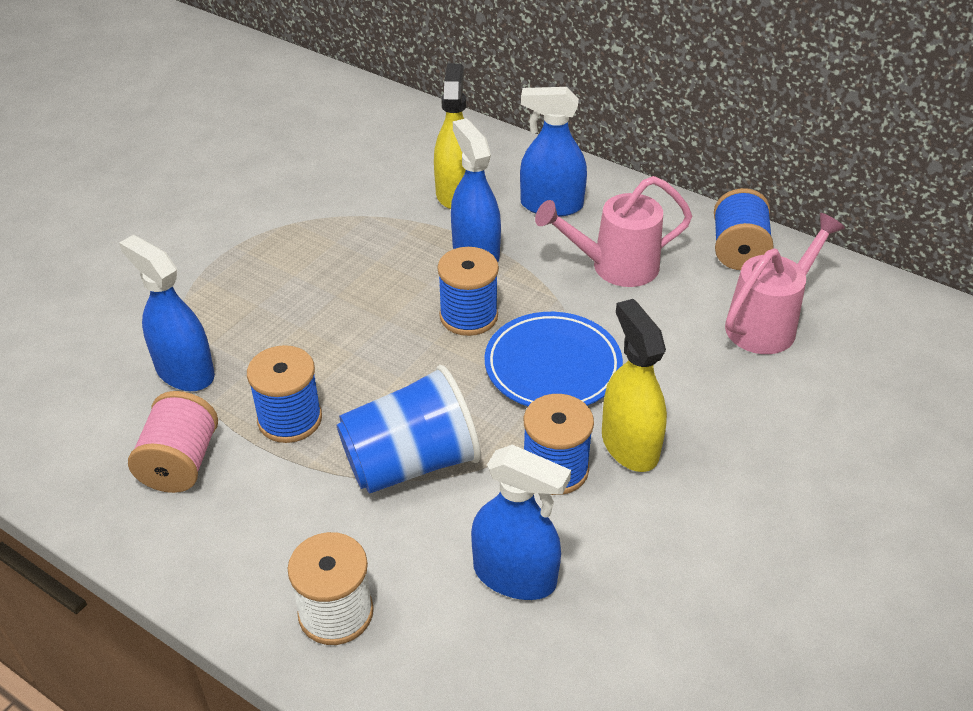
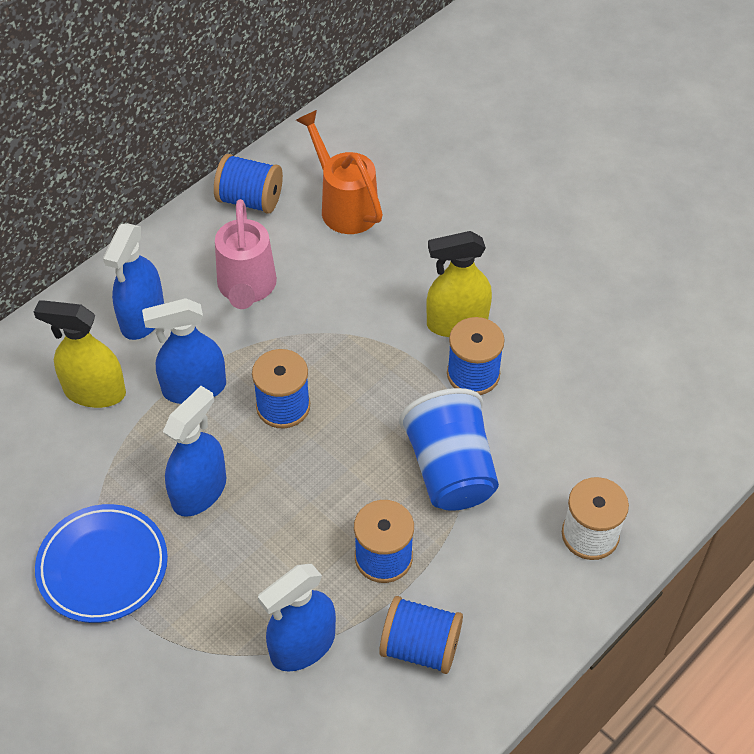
camera: 80 degrees left, 10 degrees up
(180, 463) = (420, 647): pink spool -> blue spool
(515, 575) = (569, 416): blue spray bottle -> blue spray bottle (199, 491)
(552, 366) = (361, 356): blue plate -> blue plate (103, 566)
(767, 323) = (344, 206): pink watering can -> orange watering can

